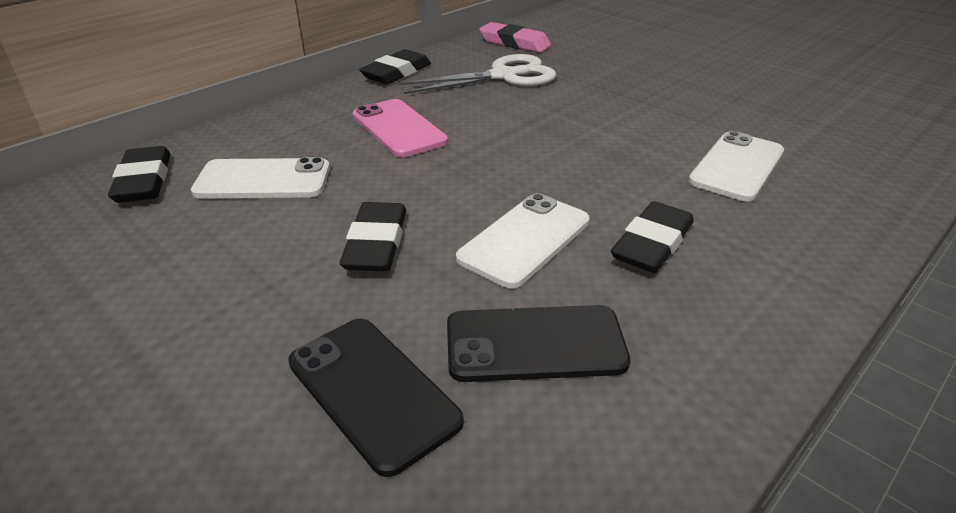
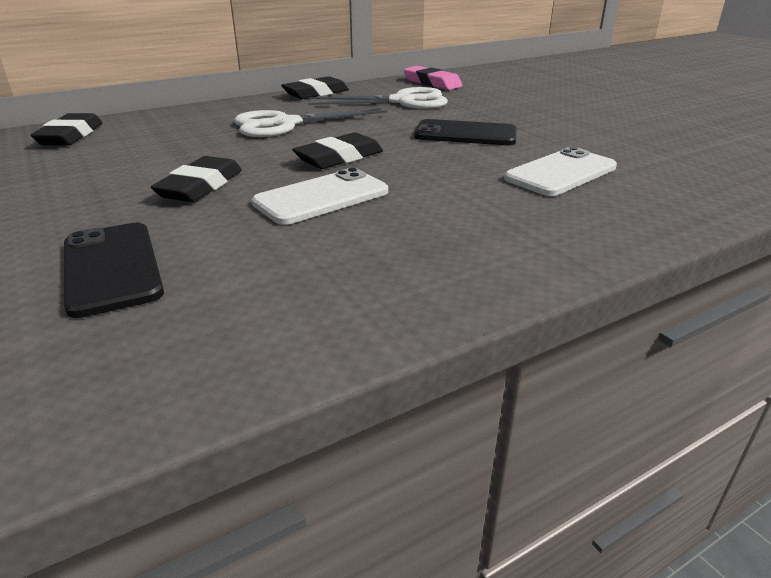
camera: 15 degrees right, 5 degrees down
(263, 180) = (153, 143): white phone -> none
(398, 128) = (285, 124): pink phone -> white scissors
(535, 344) = (266, 259): black phone -> black phone (465, 134)
(652, 244) = (431, 212): black eraser -> black eraser (339, 158)

